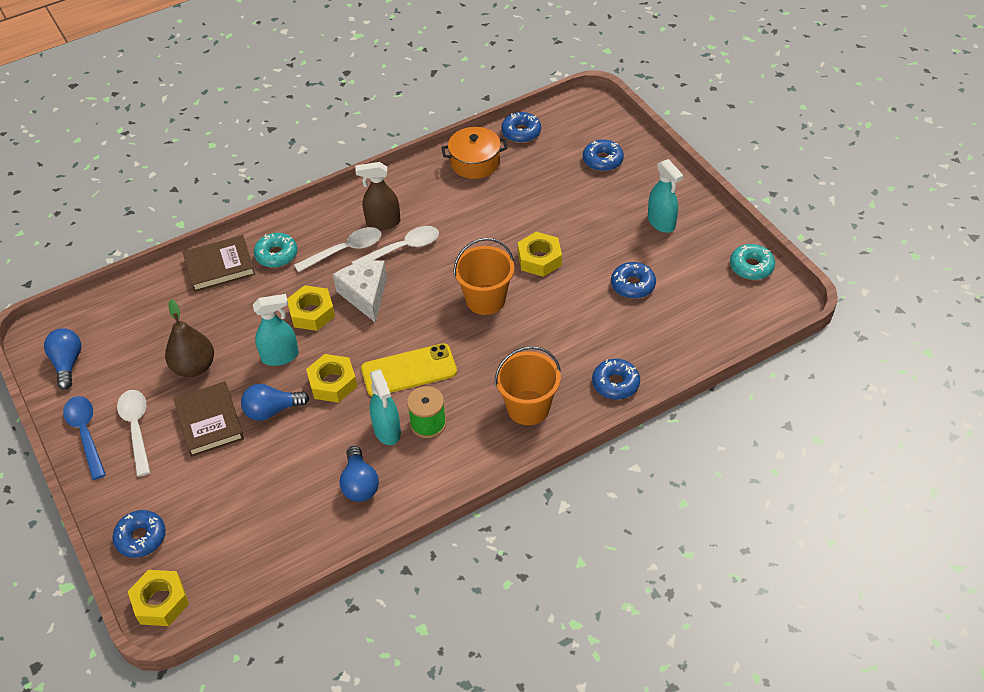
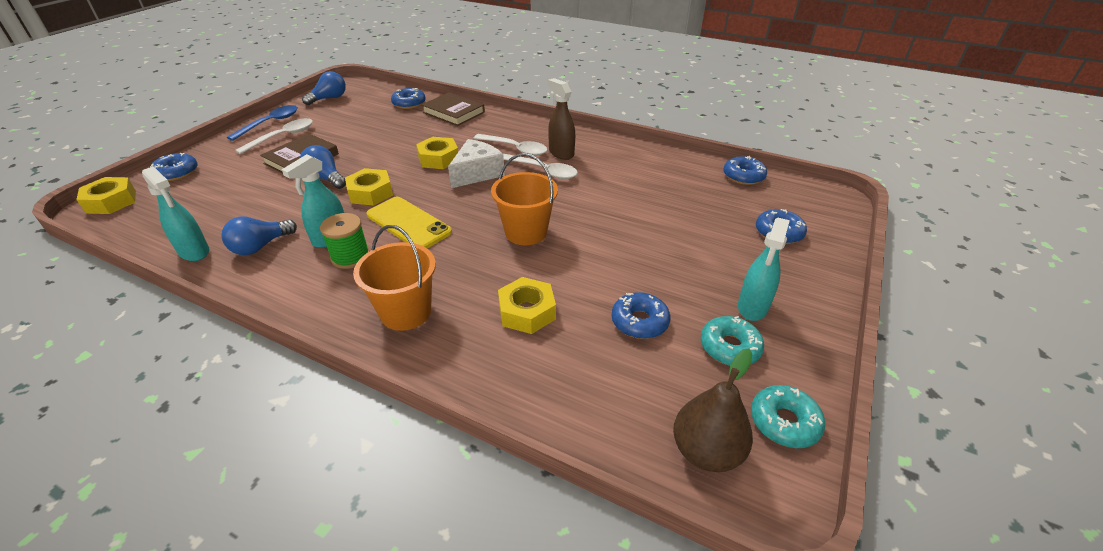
camera: 55 degrees right, 10 degrees down
(194, 367) = (352, 136): brown pear -> brown pear (706, 451)
(276, 255) = (484, 126): turquoise donut -> turquoise donut (729, 347)
(280, 356) = (384, 162): turquoise spray bottle -> turquoise spray bottle (194, 252)
(475, 162) = (677, 168): orange pot -> none
(539, 259) = (607, 244): yellow nut -> yellow nut (527, 311)
(615, 384) = (483, 367): blue donut -> blue donut (409, 103)

